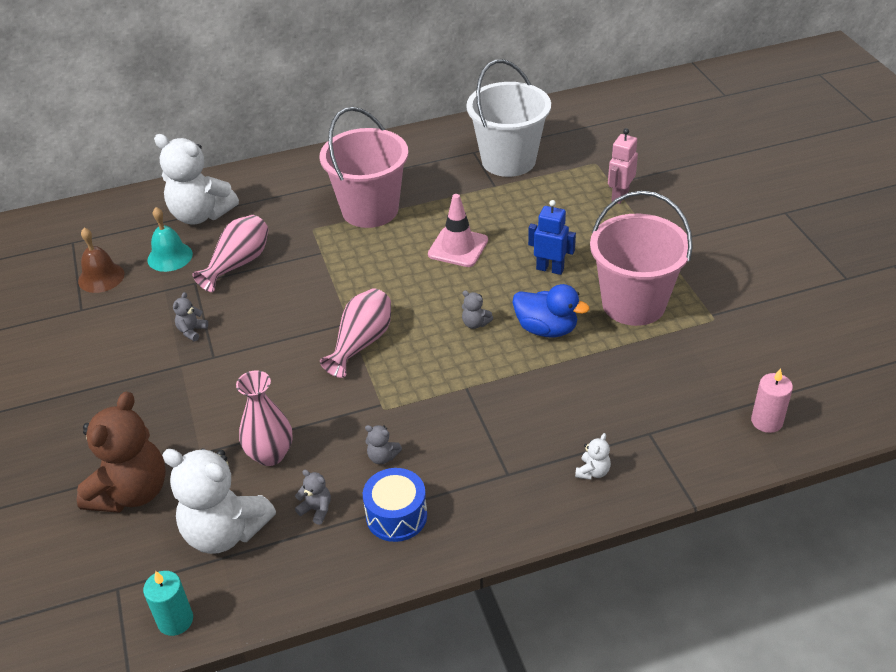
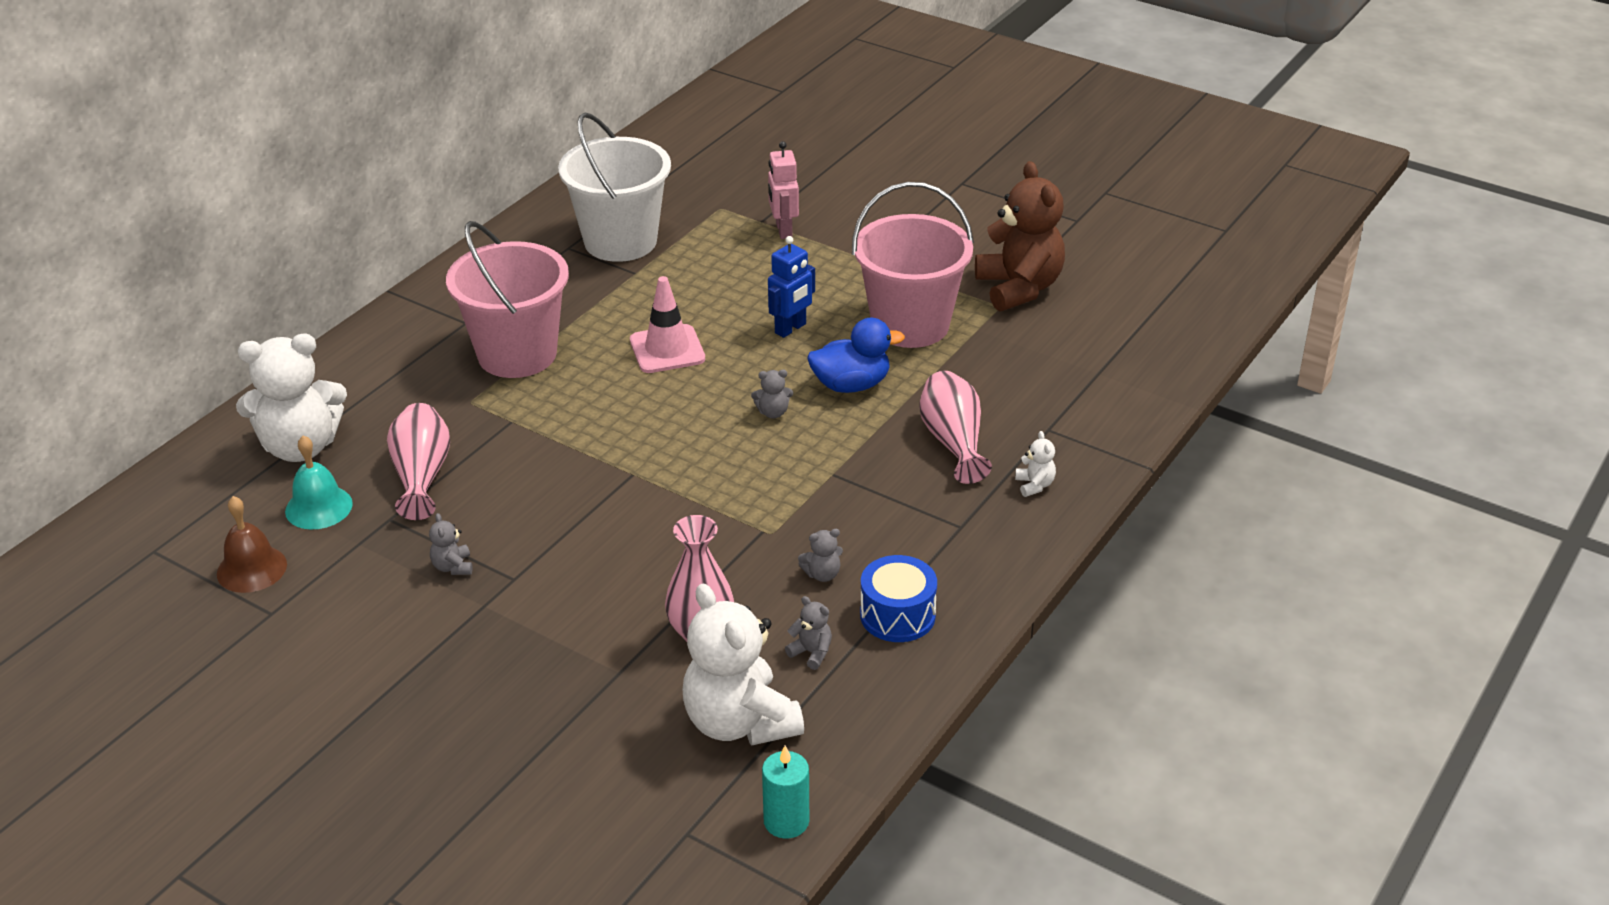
camera: 40 degrees left, 5 degrees down
(131, 492) = (587, 746): brown teddy bear -> brown teddy bear (1019, 288)
(225, 531) = (740, 722): white teddy bear -> white teddy bear turned 75 degrees clockwise
(316, 509) = (811, 653): grey teddy bear -> grey teddy bear turned 45 degrees clockwise
(361, 343) = (671, 485): pink vase -> pink vase (953, 442)
(550, 269) = (791, 329): blue robot -> blue robot turned 150 degrees clockwise
(766, 421) = (1136, 371): pink candle -> none

